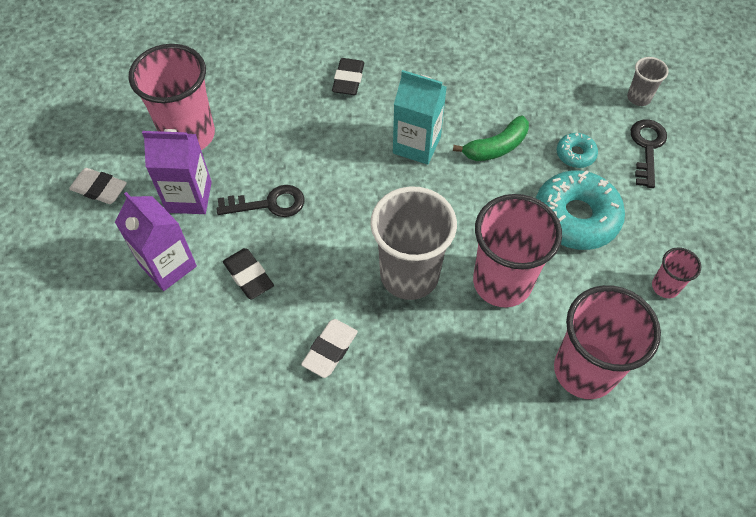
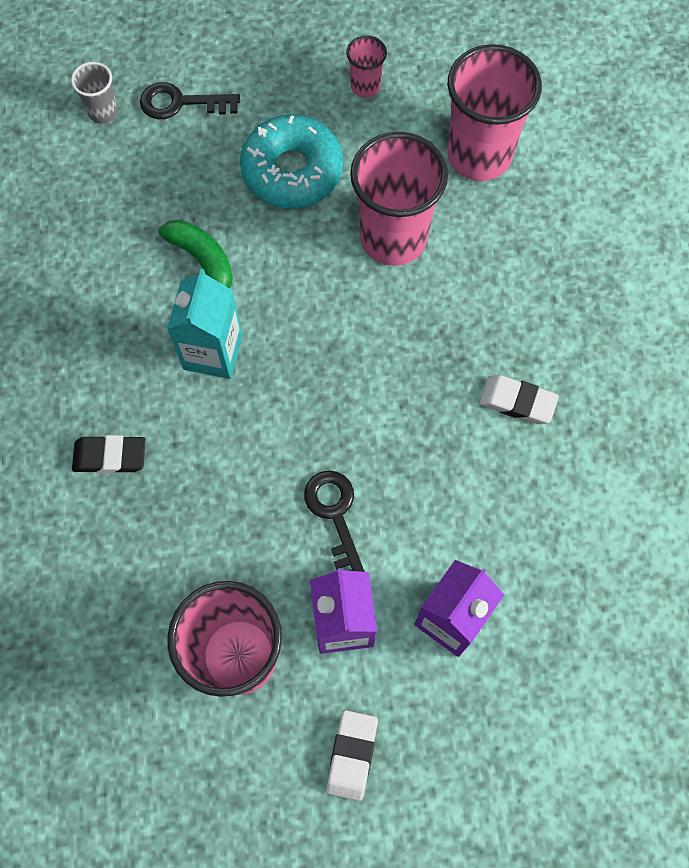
camera: 100 degrees left, 10 degrees up
(248, 276) = (444, 515): black eraser -> none
(409, 275) = (404, 334): grey cup -> none
(575, 154) = (201, 175): turquoise donut -> none

